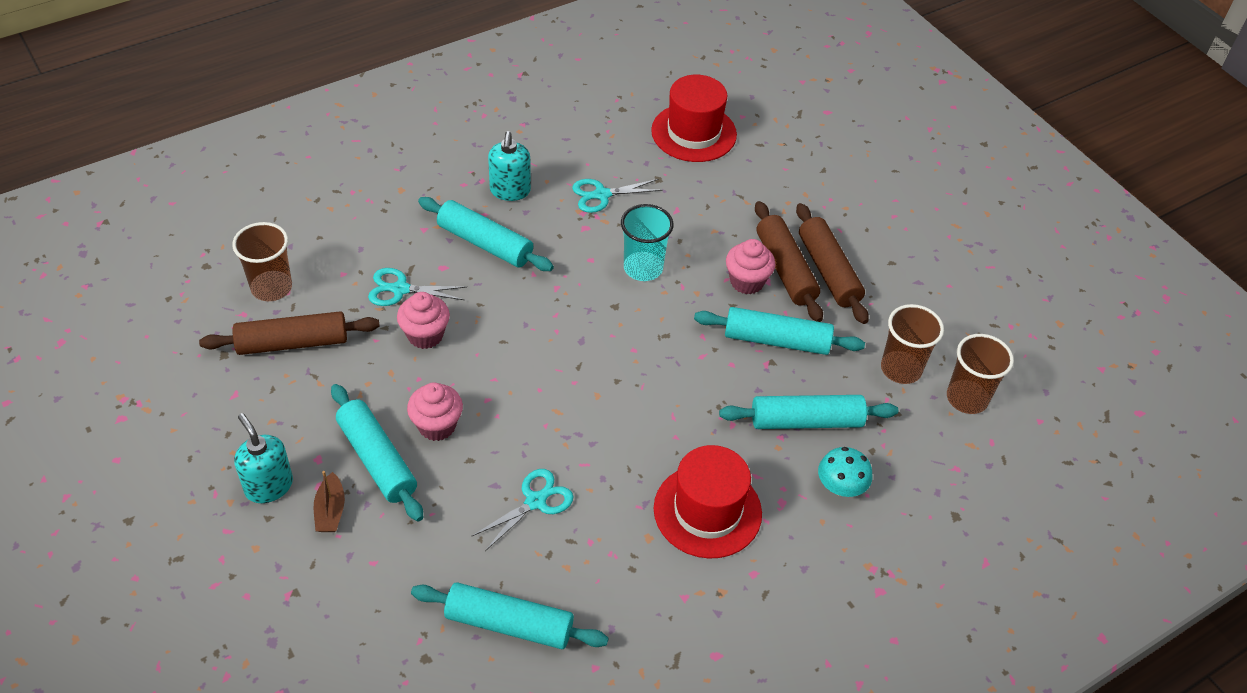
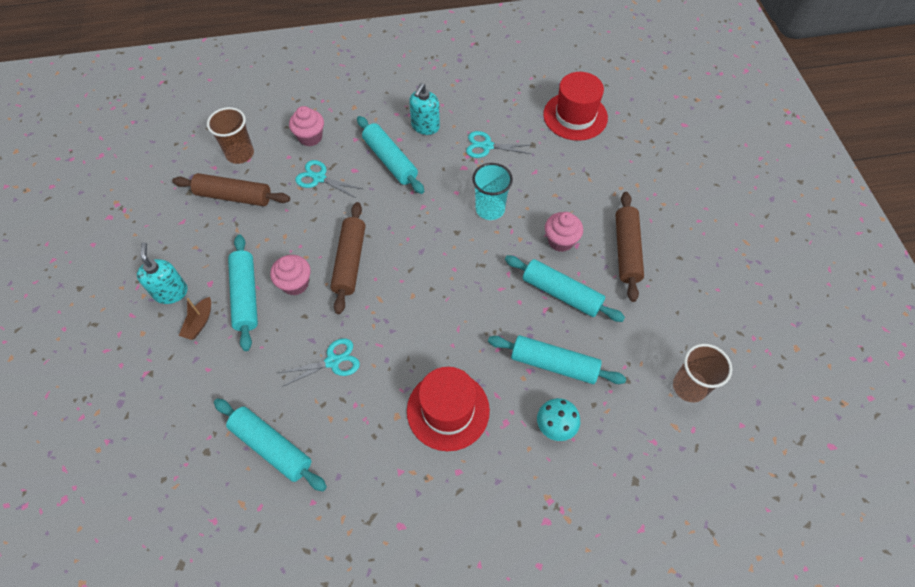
camera: 25 degrees right, 10 degrees up
(425, 335) = (319, 216): pink cupcake -> pink cupcake (310, 137)
(785, 269) = (594, 239): brown rolling pin -> brown rolling pin (349, 261)
(901, 369) = (647, 345): brown cup -> none

